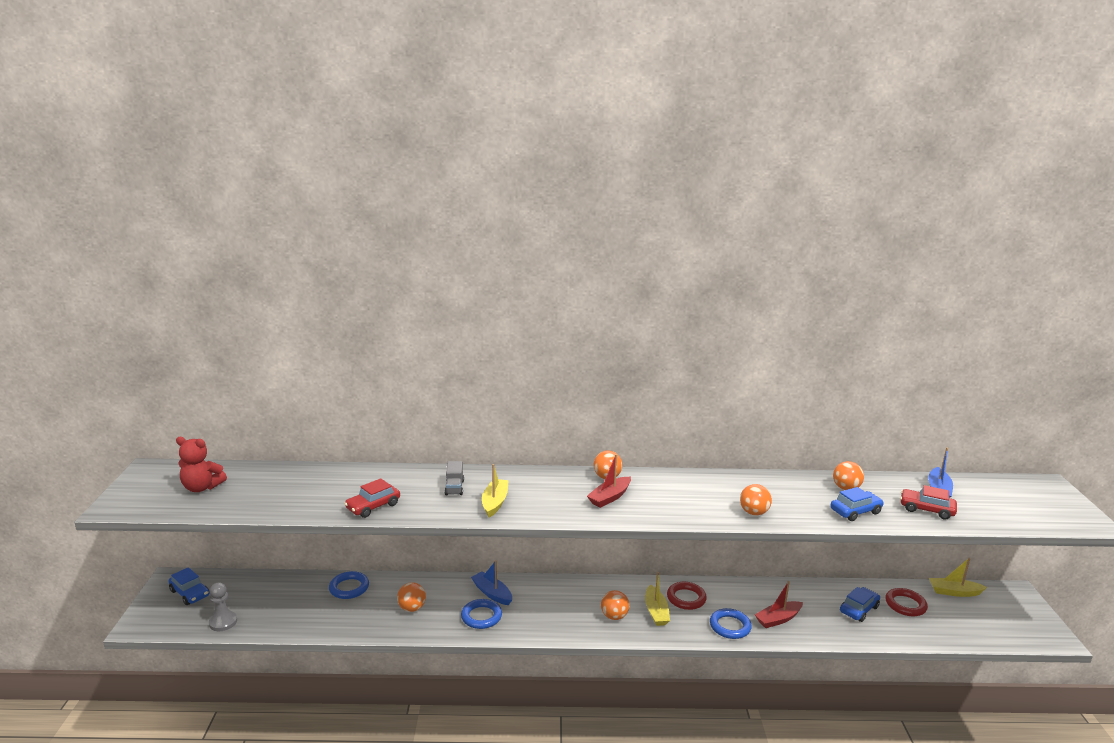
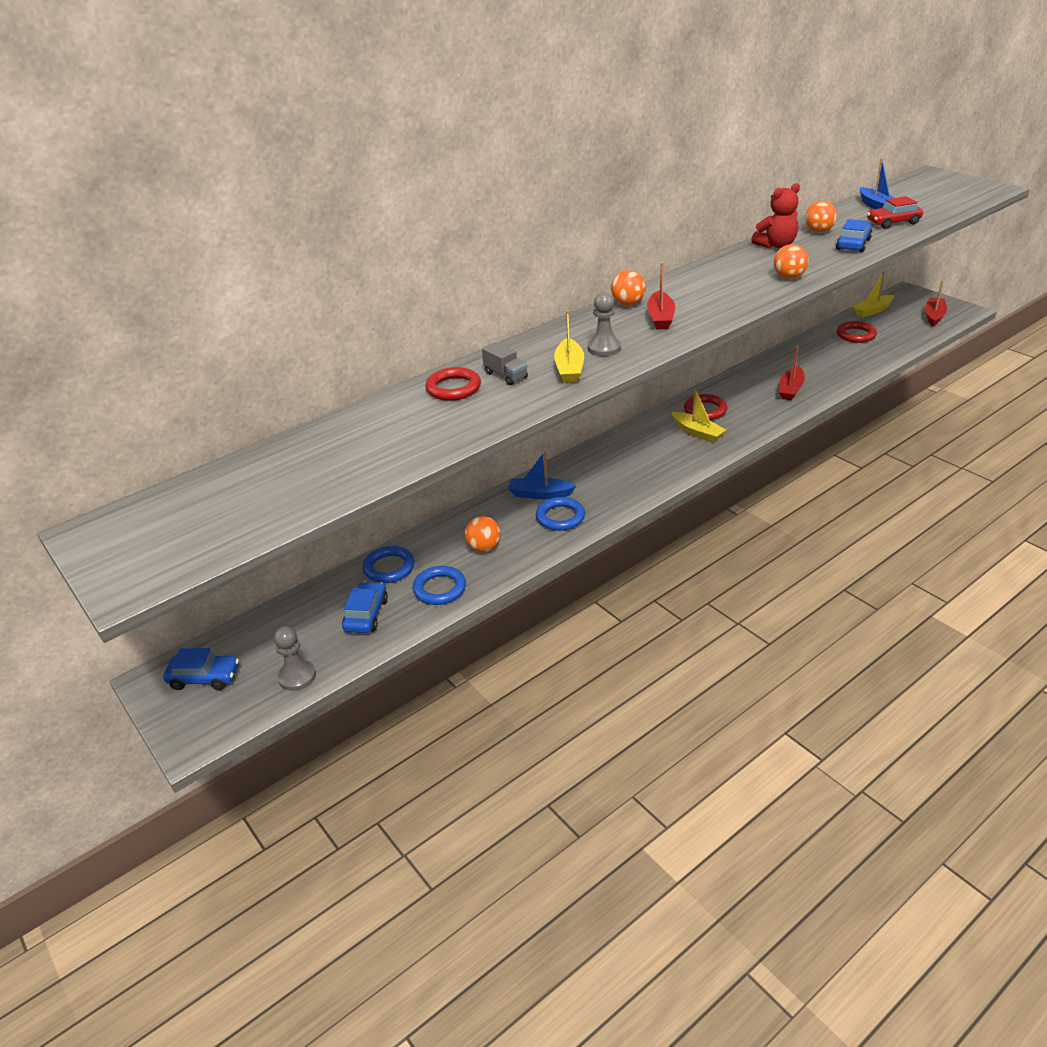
camera: 35 degrees left, 15 degrees up
(202, 487) = (209, 512): red teddy bear -> red teddy bear (776, 245)
(373, 506) = (455, 429): red car -> none
(415, 480) = (453, 388): none -> red ring
(495, 502) = (569, 369): yellow boat -> yellow boat turned 150 degrees counterclockwise
(538, 500) = (604, 348): none -> grey pawn
(614, 616) = (671, 454): orange ball -> none
(730, 626) = (765, 413): blue ring -> blue ring (439, 589)
(859, 609) = (832, 354): blue car -> blue car (366, 614)
(1011, 627) = (934, 316): none -> red boat

